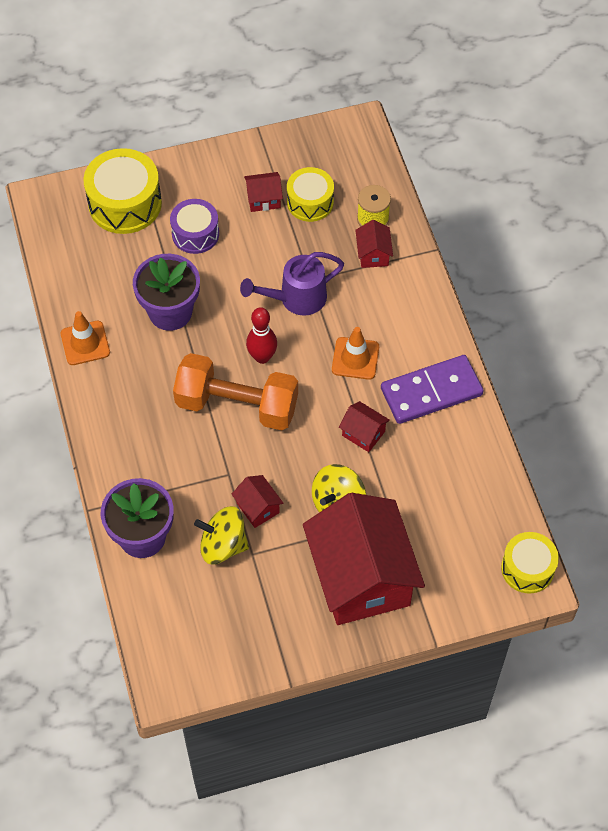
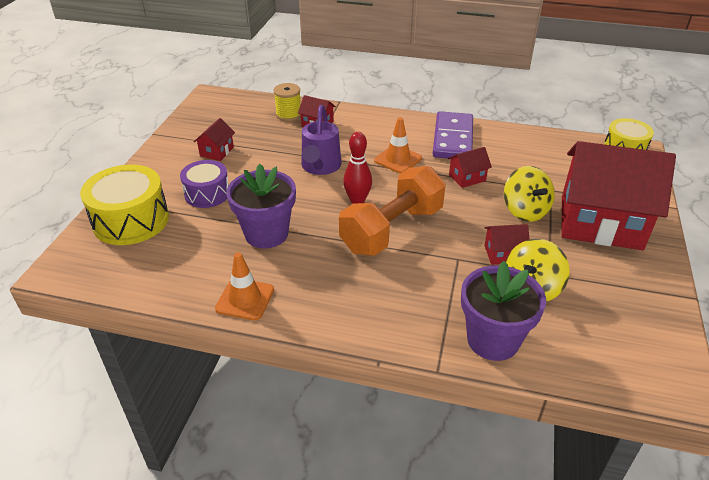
camera: 60 degrees left, 20 degrees down
(310, 202) = (244, 134): yellow drum -> none

